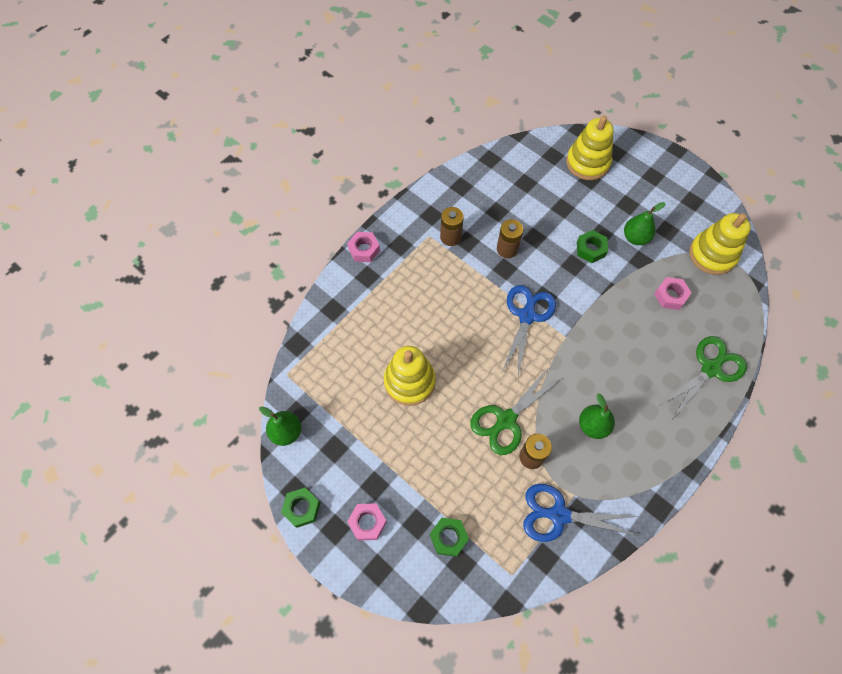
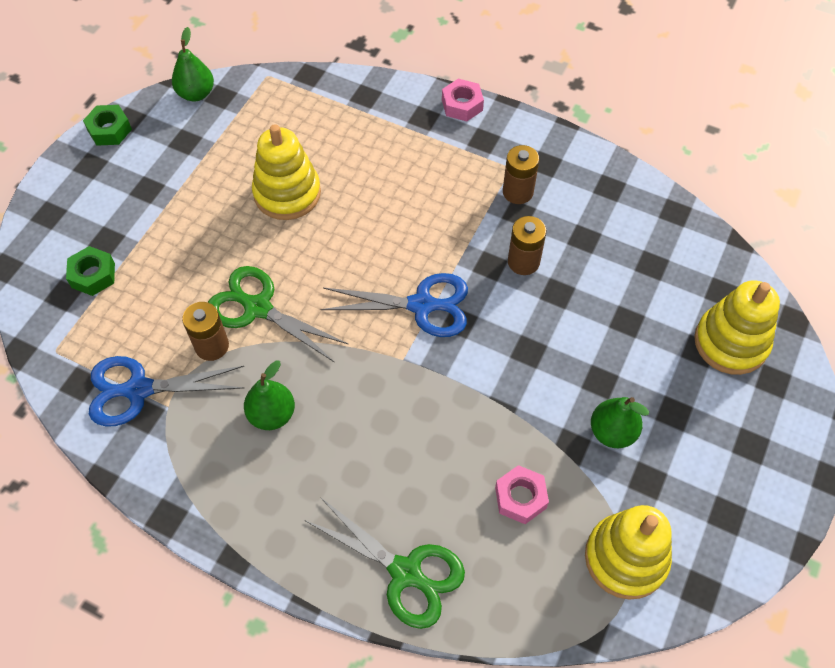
camera: 75 degrees right, 5 degrees down
(367, 522) = (101, 192): pink nut -> none
(558, 515) = (137, 390): blue scissors -> blue scissors turned 90 degrees counterclockwise
(590, 249) = (565, 370): green nut -> none

